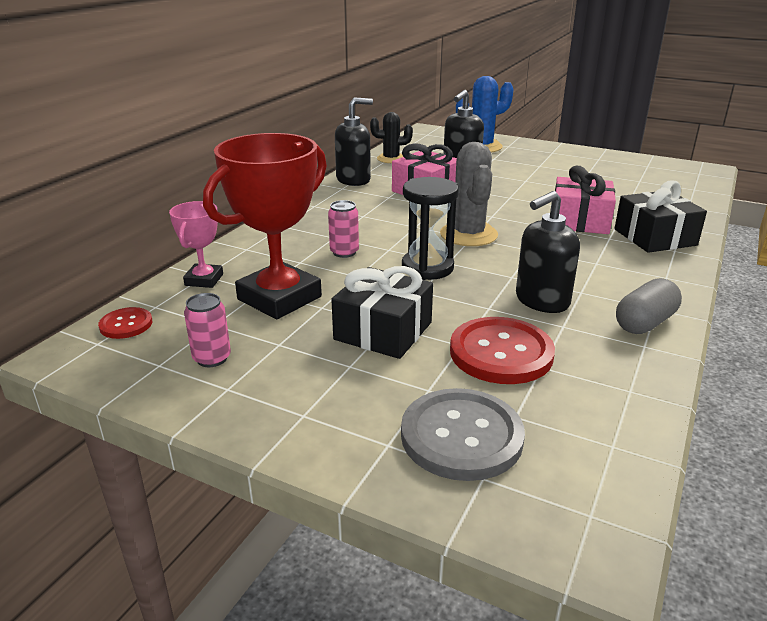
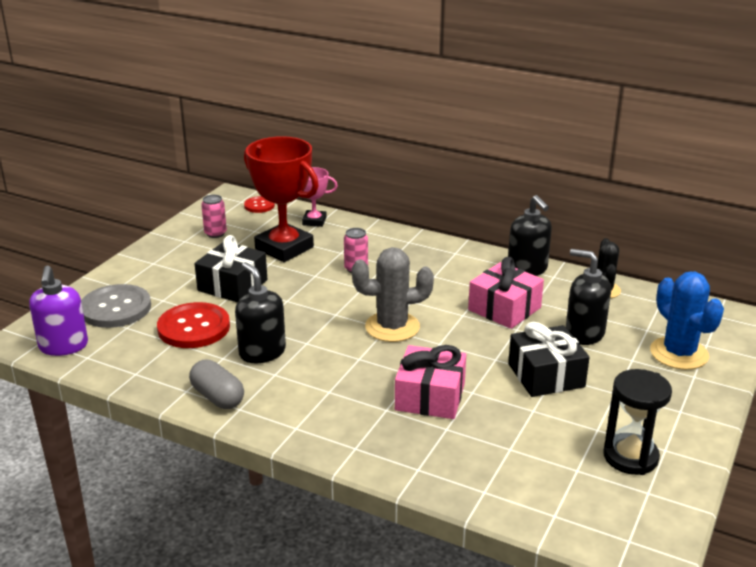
camera: 90 degrees right, 0 degrees up
(427, 268) = (325, 304): black hourglass -> black hourglass (630, 457)
(595, 479) = (63, 346): none -> purple soap dispenser
(655, 237) = (387, 441): black gift -> black gift (546, 375)

